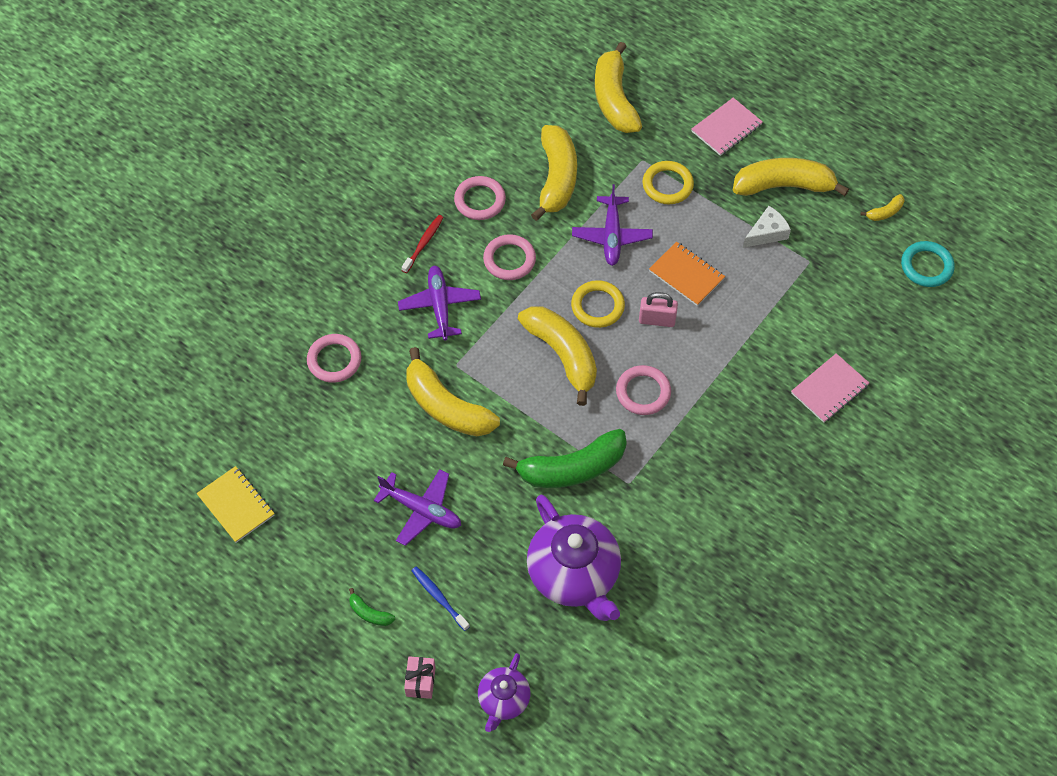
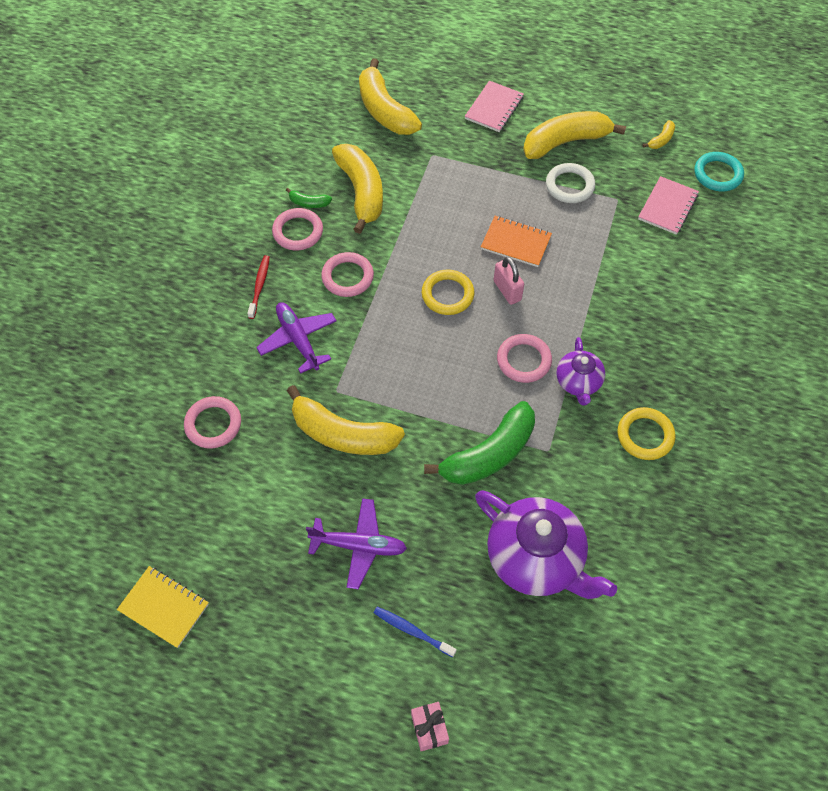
camera: 20 degrees left, 0 degrees up
(369, 613) = (347, 673): green banana -> green banana (309, 203)
(503, 700) = (522, 717): purple teapot -> purple teapot (578, 382)
(563, 355) = (434, 349): yellow banana -> none
(611, 236) = (433, 228): purple plane -> none
(657, 320) = (507, 290): pink padlock -> pink padlock turned 75 degrees clockwise
(667, 185) = (464, 170): yellow ring -> yellow ring (645, 435)
(767, 233) = (569, 186): white cheese -> white ring
(829, 389) = (688, 305): pink notebook -> pink notebook (667, 207)

